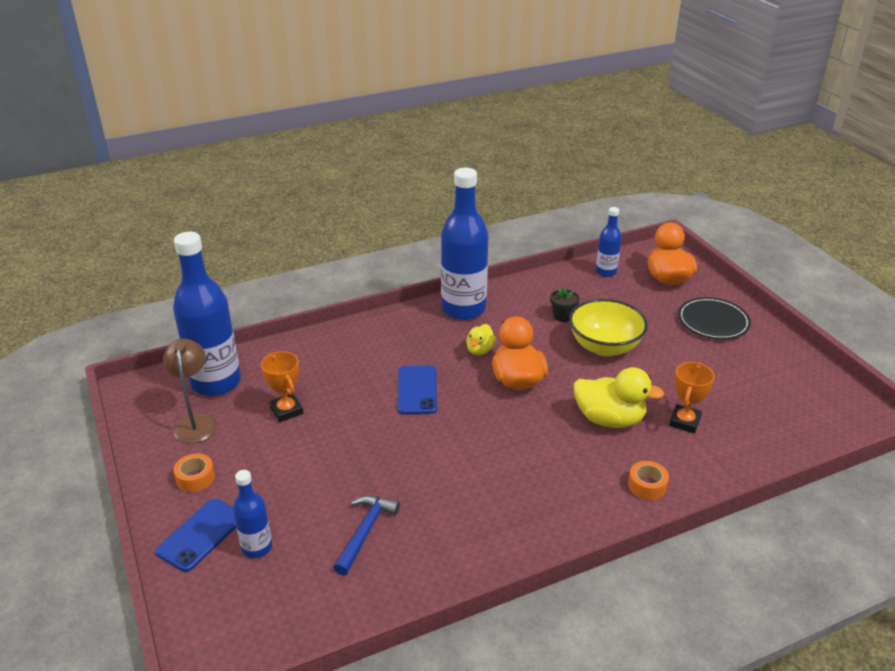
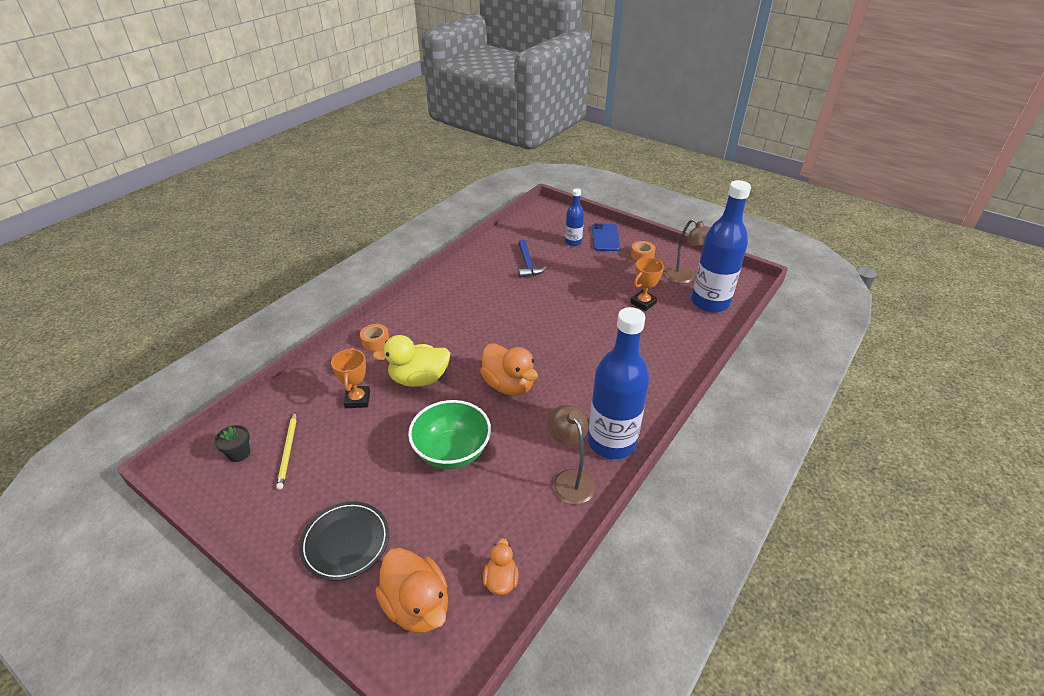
camera: 150 degrees right, 5 degrees up
(286, 410) = (643, 303): orange trophy -> orange trophy turned 75 degrees counterclockwise
(417, 390) = (575, 348): blue phone -> none
(480, 350) = (559, 401): yellow duck -> none
(518, 300) = (569, 479): none -> brown lamp
(563, 316) = (511, 475): black flower pot -> black flower pot (239, 453)
(604, 347) = (452, 452): yellow bowl -> green bowl
(606, 272) = (501, 580): blue bottle -> orange duck
(763, 397) = (288, 451): none -> yellow pencil

